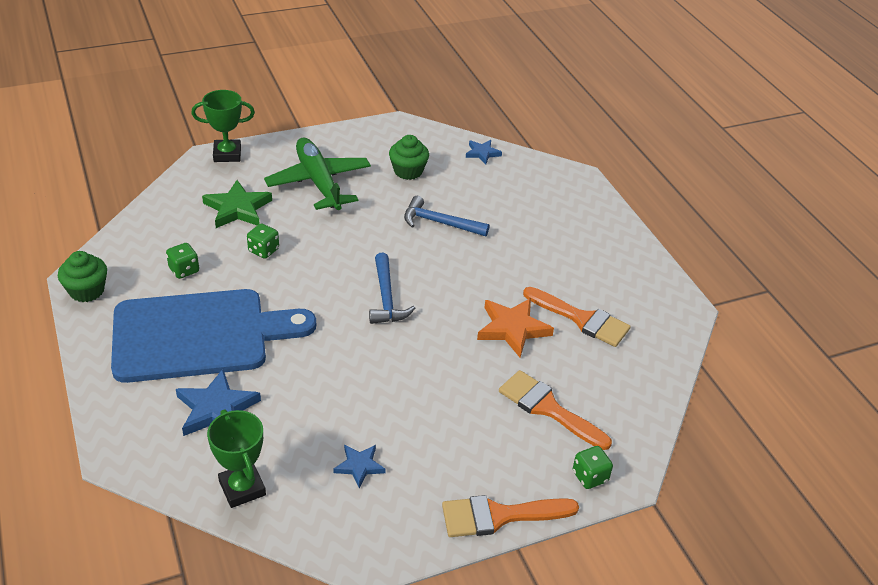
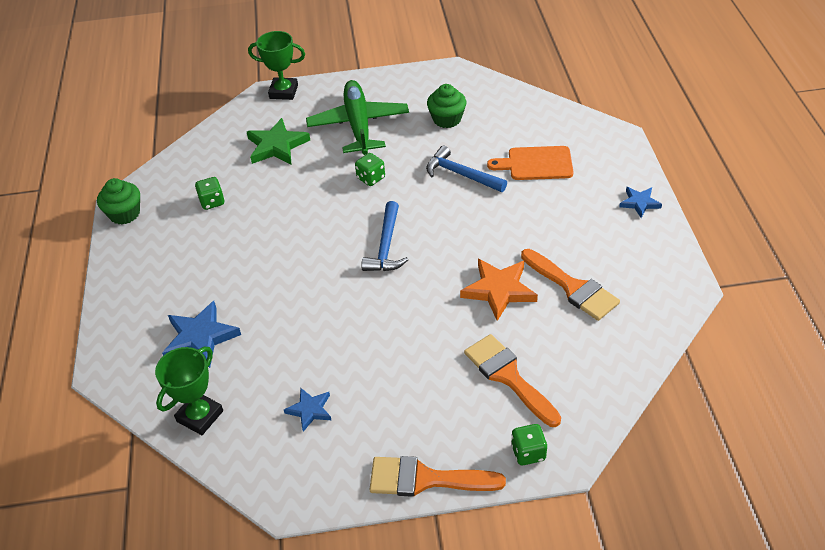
camera: 20 degrees right, 5 degrees up
(199, 335) = (206, 265): blue cutting board -> none
(242, 488) = (200, 416): green trophy -> green trophy turned 45 degrees clockwise
(263, 250) = (288, 189): green dice -> green dice (371, 178)
(482, 153) = (526, 105): blue star -> blue star (639, 203)
(510, 207) = (536, 164): none -> orange cutting board

